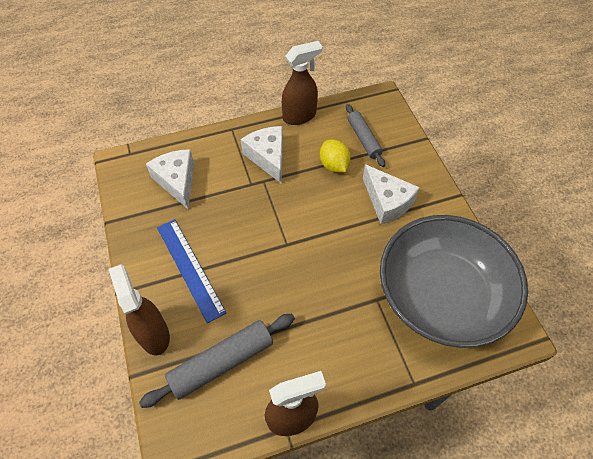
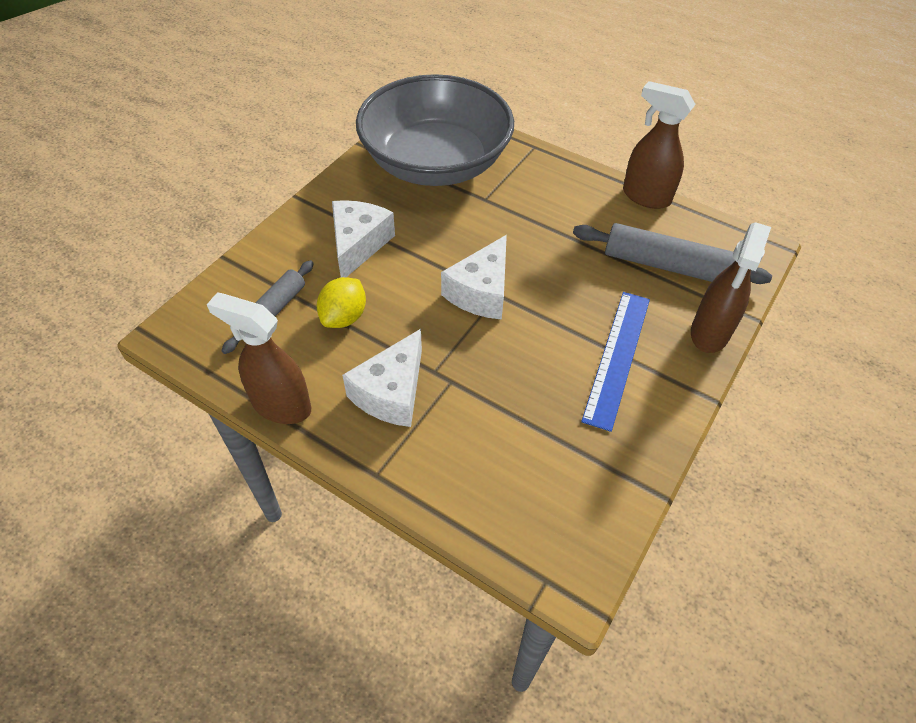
camera: 130 degrees left, 5 degrees down
(177, 181) = (528, 468): white cheese -> white cheese (481, 291)

